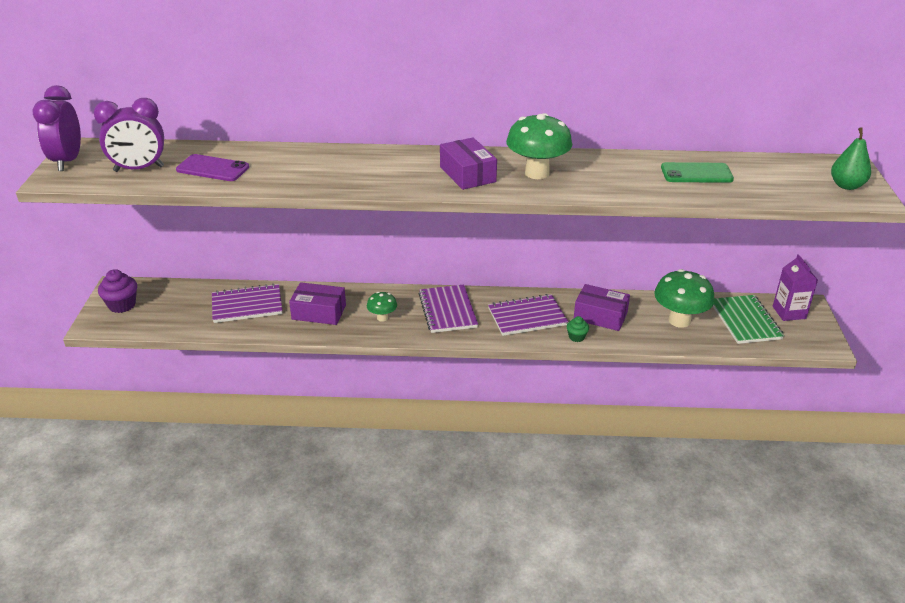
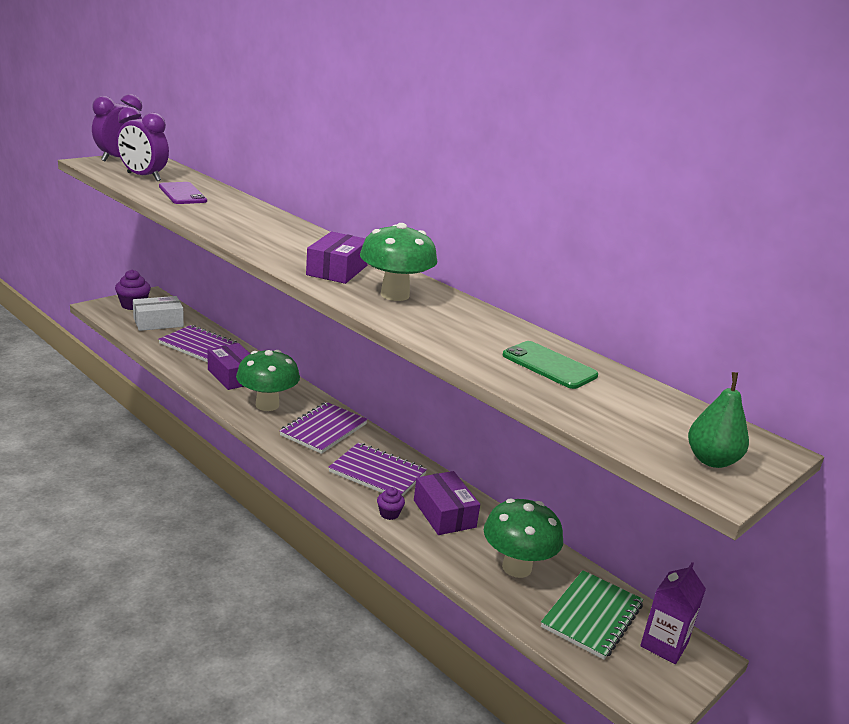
camera: 40 degrees right, 10 degrees down
(174, 306) = (158, 322): none -> white box
(382, 318) = (267, 405): green mushroom -> green mushroom, size x1.91
(576, 337) = (389, 514): green cupcake -> purple cupcake

